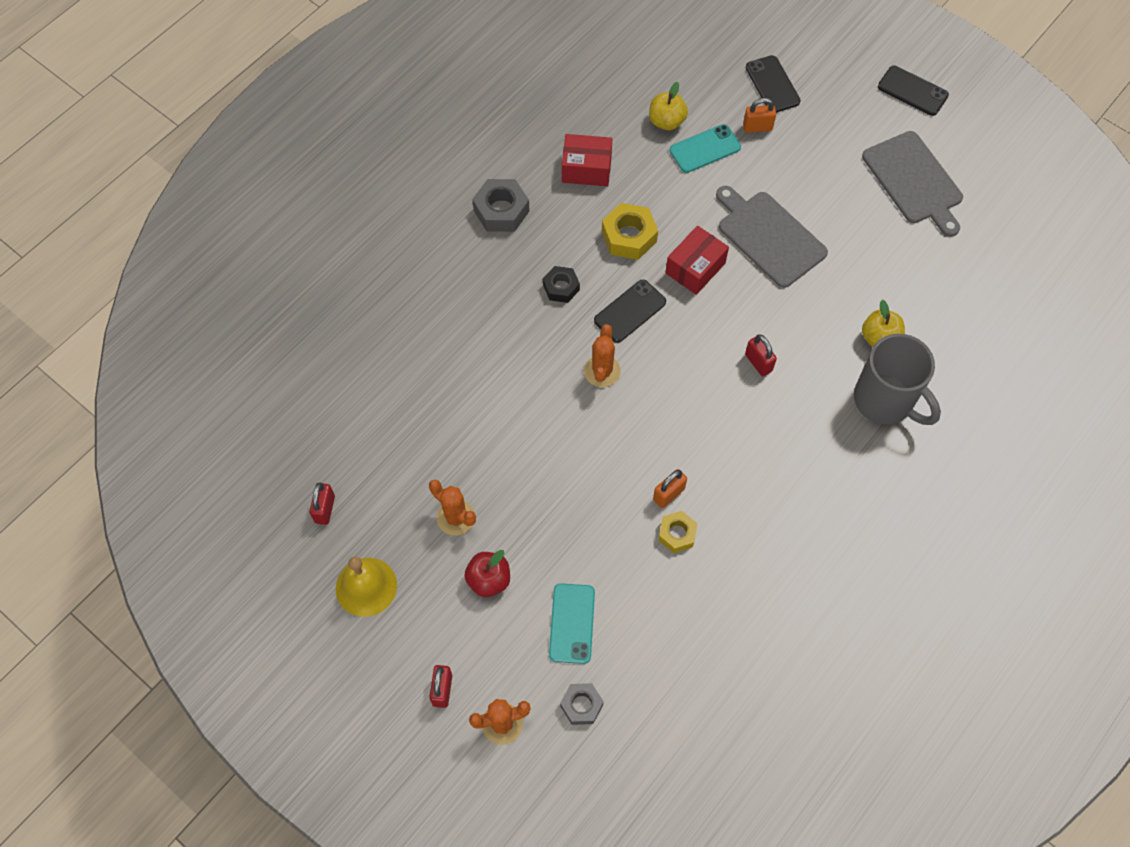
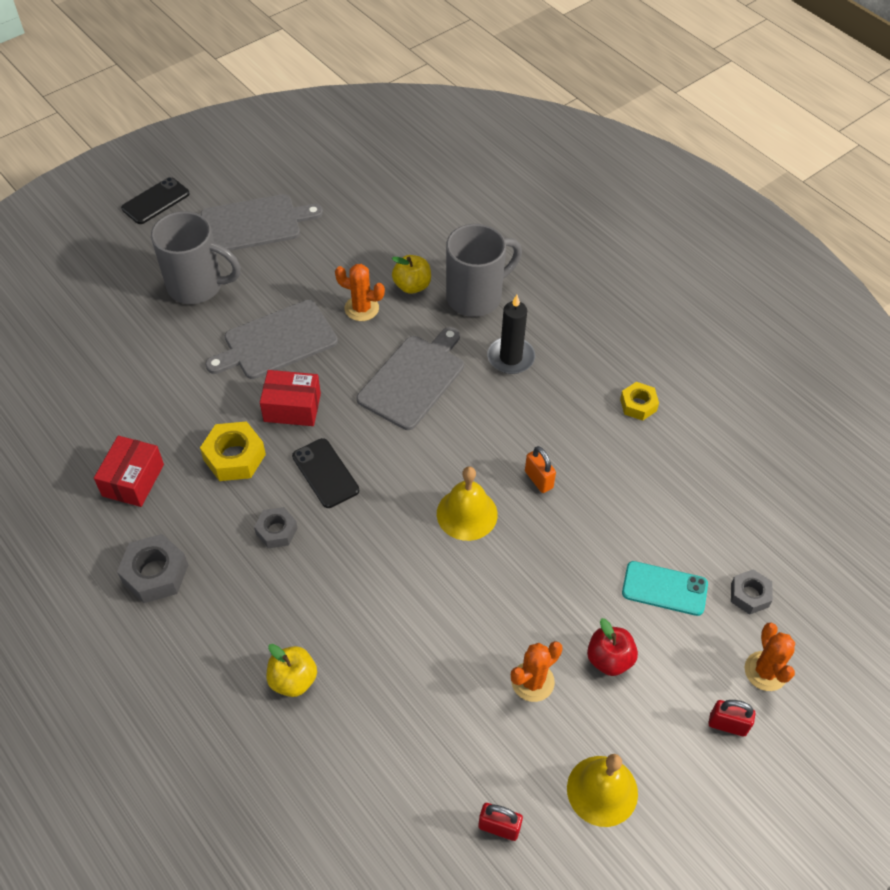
camera: 80 degrees left, 10 degrees down
(561, 287) = (276, 531): black nut -> grey nut
(602, 371) = (389, 511): orange cactus -> orange cactus (361, 308)
(614, 436) = (467, 514): none -> yellow bell
(666, 121) = (103, 396): yellow apple -> yellow apple (293, 680)
(677, 534) = (581, 481): yellow nut -> yellow nut (638, 405)
(695, 268) = (292, 407): red box -> red box turned 45 degrees counterclockwise
(705, 149) = (152, 371): turquoise phone -> none
(757, 127) = (145, 323): orange padlock -> none
(758, 362) = (413, 379): red padlock -> grey cutting board
(772, 84) = (98, 300): black phone -> none
(813, 447) = (510, 357): none -> black candle
(815, 155) = (197, 286): none -> grey mug

